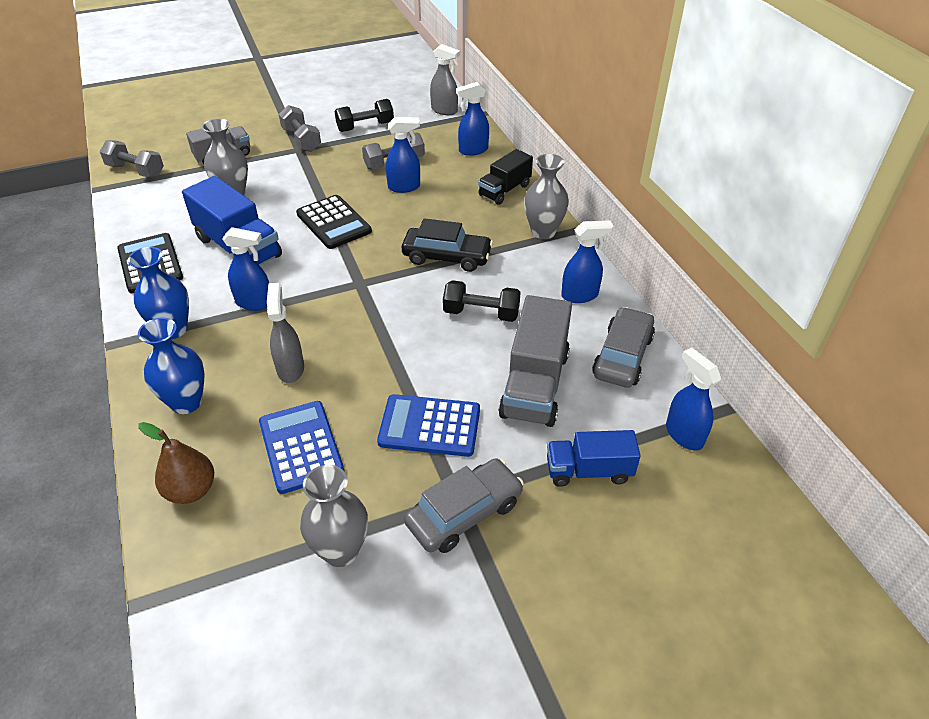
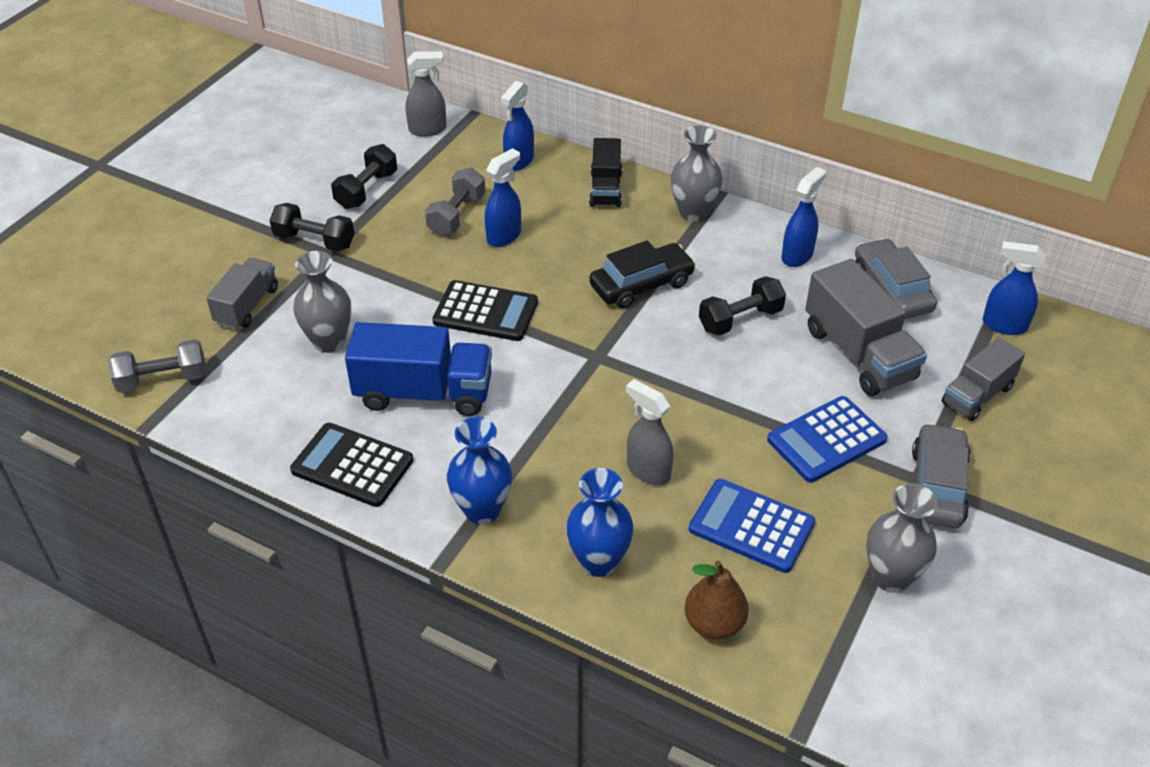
camera: 40 degrees left, 0 degrees up
(255, 303) = (525, 435): blue spray bottle -> none
(301, 140) = (314, 241): grey dumbbell -> black dumbbell
(588, 471) = (977, 395): blue truck -> grey truck

